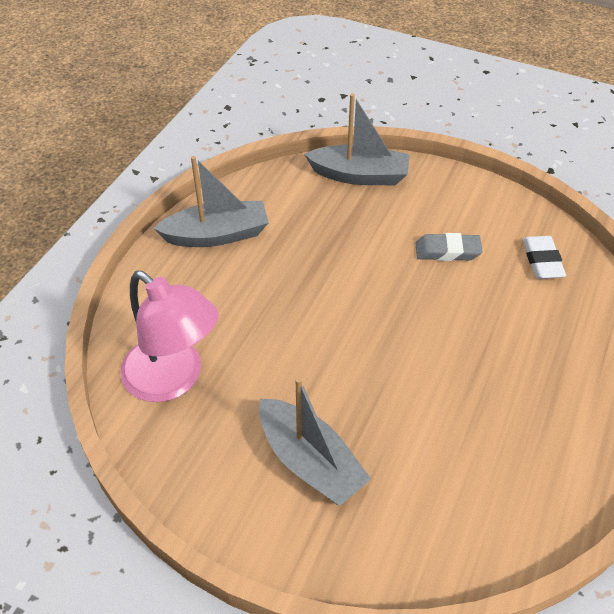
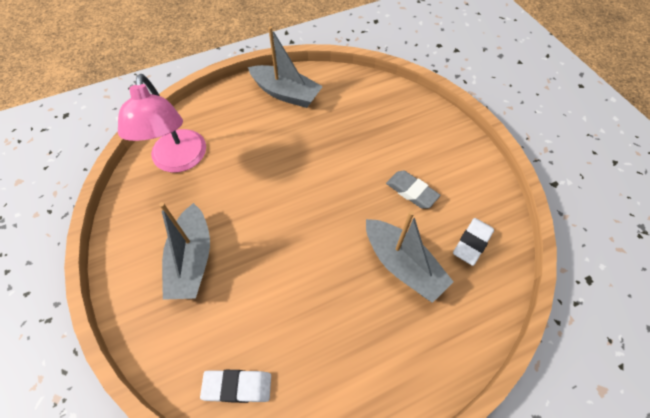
camera: 40 degrees right, 10 degrees up
(359, 175) = (408, 107): grey boat -> grey boat (402, 265)
(486, 529) = (237, 386): none -> white eraser

